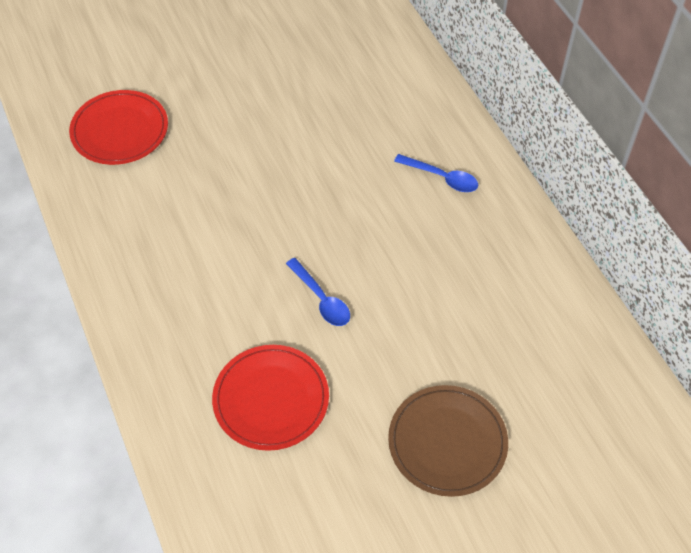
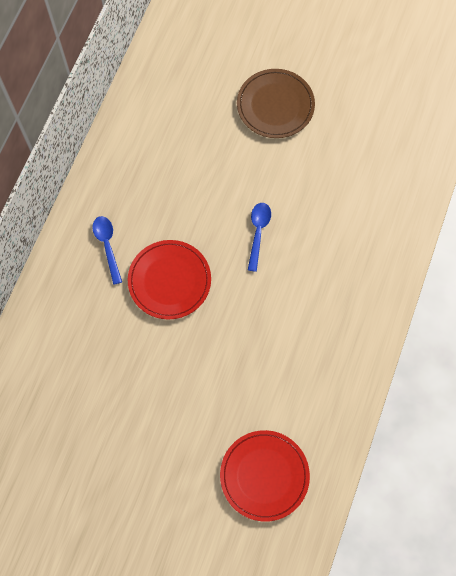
camera: 135 degrees left, 15 degrees up
(271, 399) = (340, 201): red plate -> red plate (169, 280)

